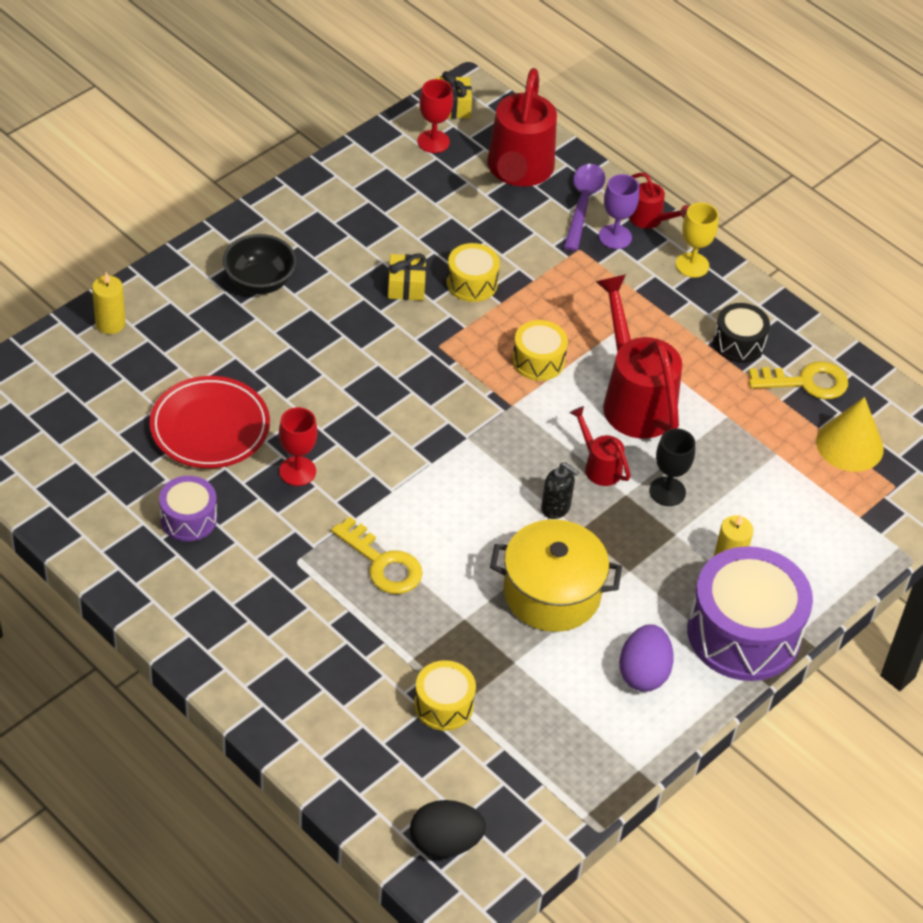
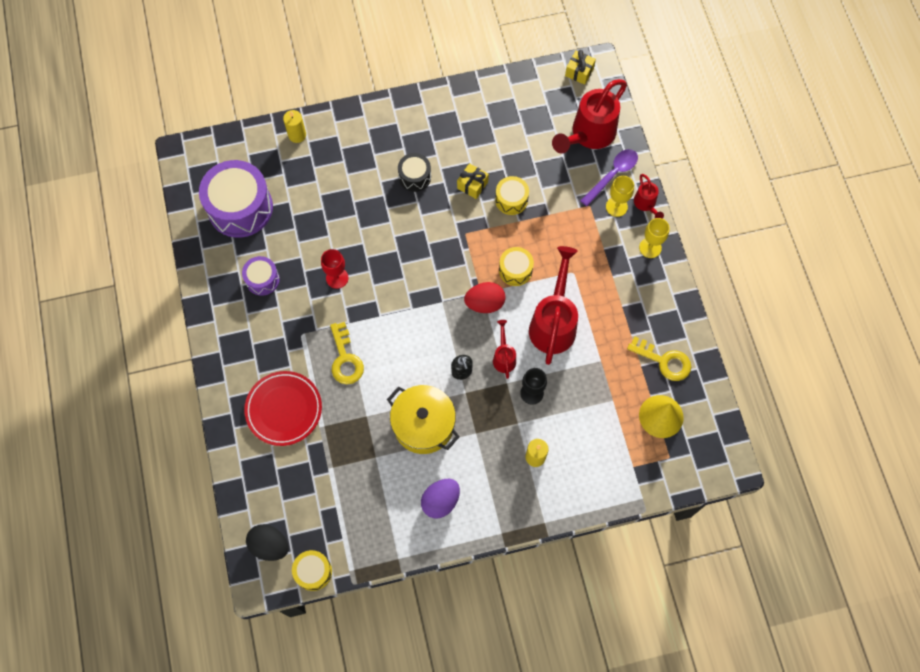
camera: 35 degrees right, 20 degrees up
(210, 427) = (308, 227): red plate -> red plate (284, 409)
(259, 282) = (393, 144): black bowl -> none
(433, 142) = (552, 92): red goblet -> none
(443, 705) = (321, 463): yellow drum -> yellow drum (313, 572)
(526, 415) = (485, 303): none -> red egg
(615, 237) = (616, 206): purple goblet -> yellow goblet
(739, 343) = (641, 314): black drum -> black drum (415, 177)
(743, 633) = (513, 506): purple drum -> purple drum (240, 208)

